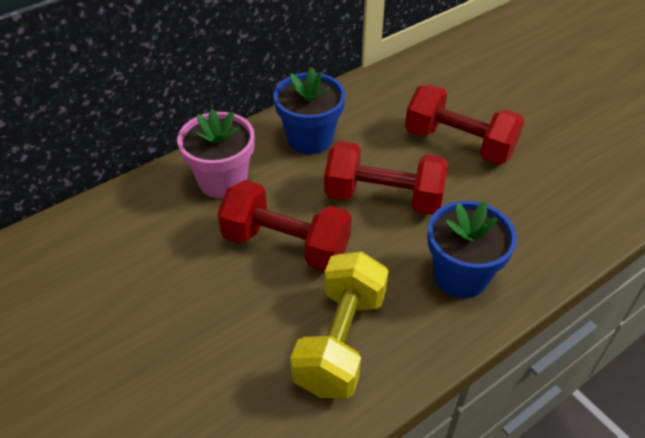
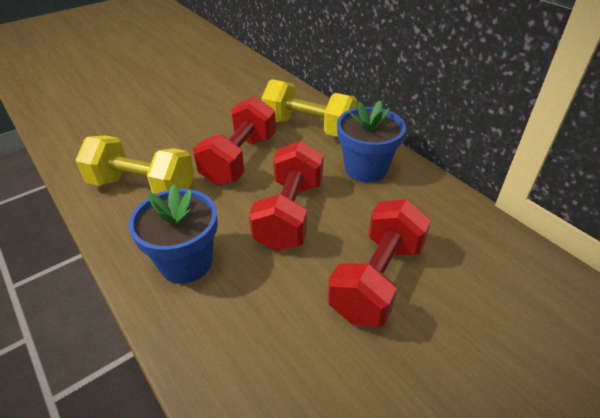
camera: 90 degrees right, 5 degrees down
(223, 181) = (309, 127): pink flower pot -> yellow dumbbell

